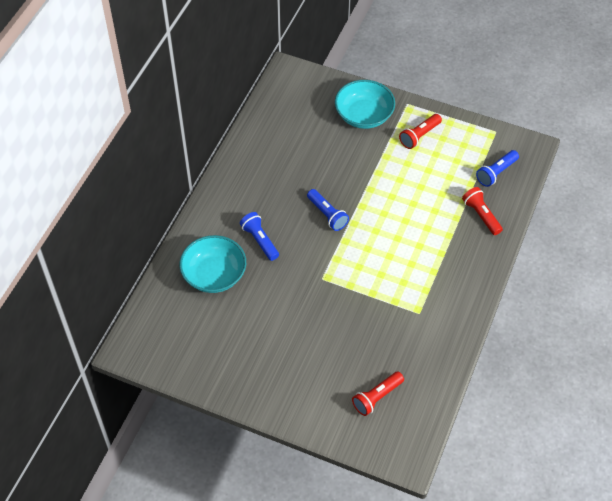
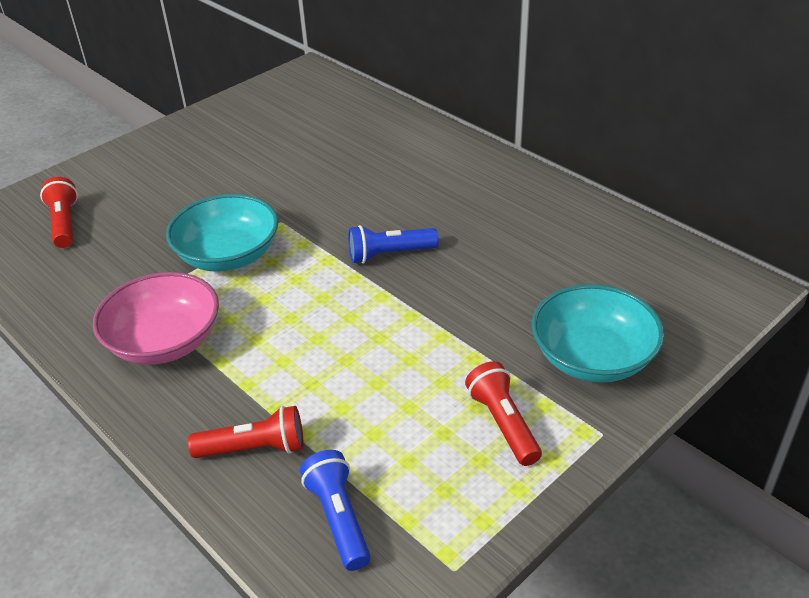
camera: 115 degrees right, 15 degrees down
(214, 275) = (360, 138): turquoise bowl -> turquoise bowl (228, 255)
(260, 240) = (387, 183): blue flashlight -> none
(441, 284) = (165, 342): none -> pink bowl

